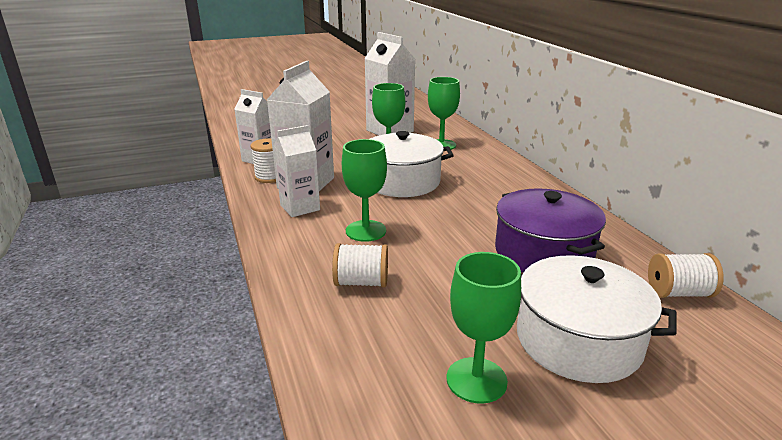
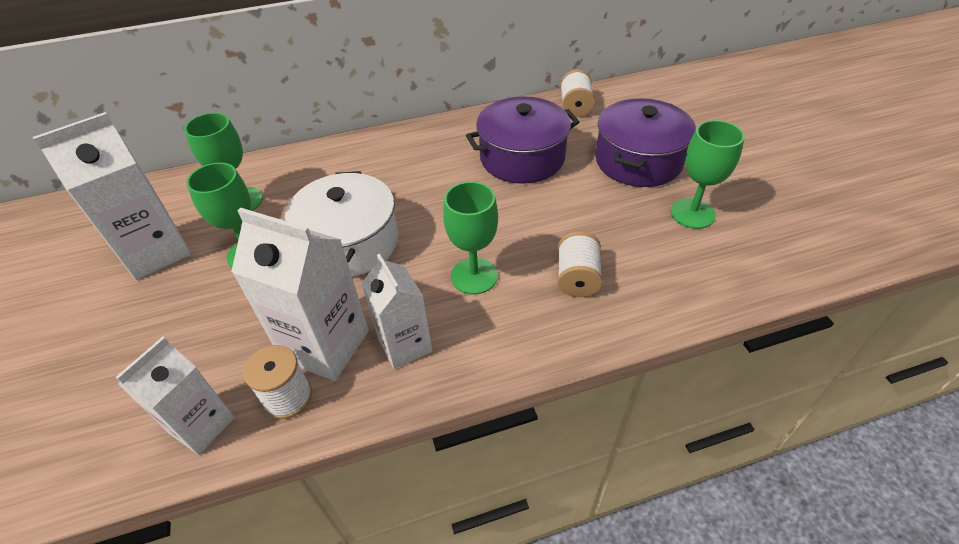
camera: 85 degrees left, 20 degrees up
(578, 340) = (638, 161): white pot -> purple pot

